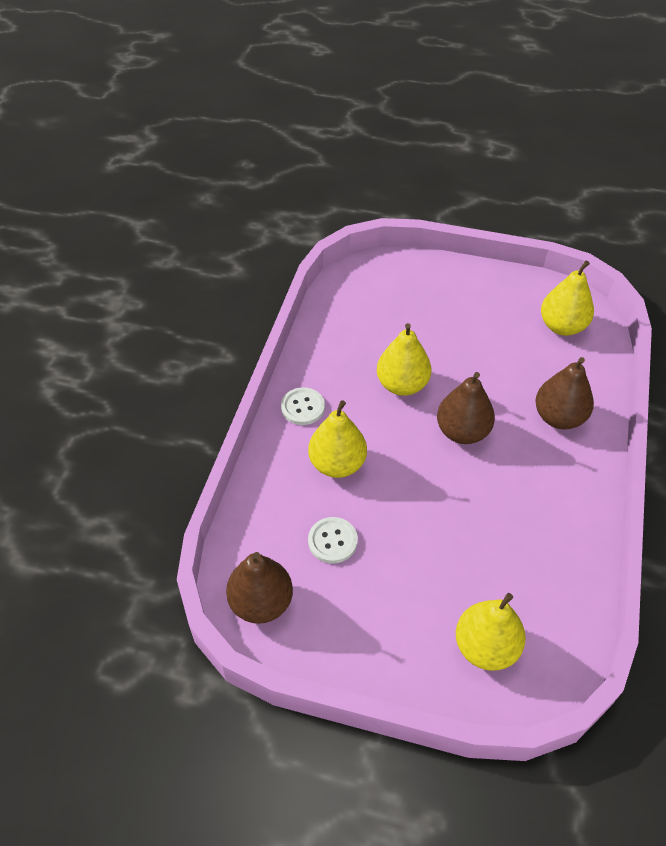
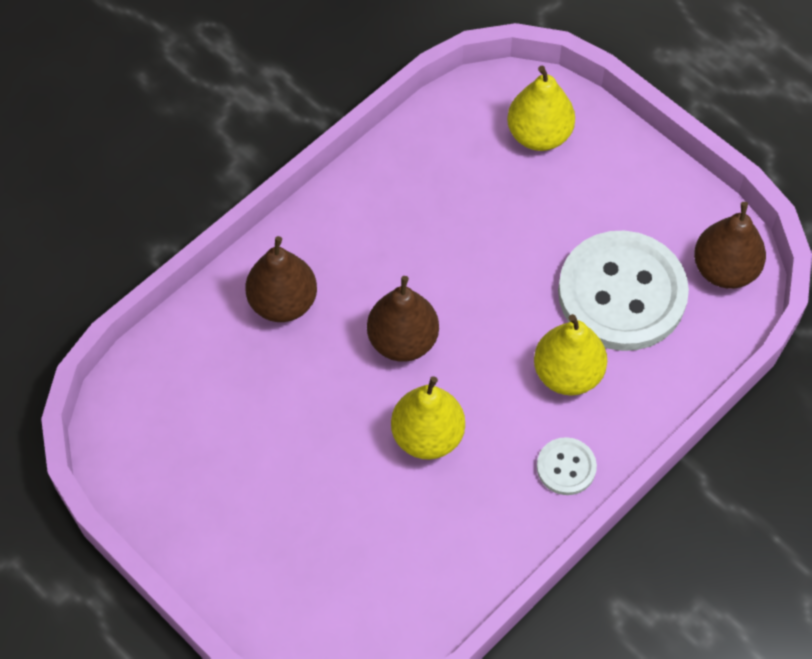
camera: 150 degrees left, 10 degrees up
(332, 541) = (622, 293): white button -> white button, size x2.27
(562, 326) = (167, 415): yellow pear -> none

